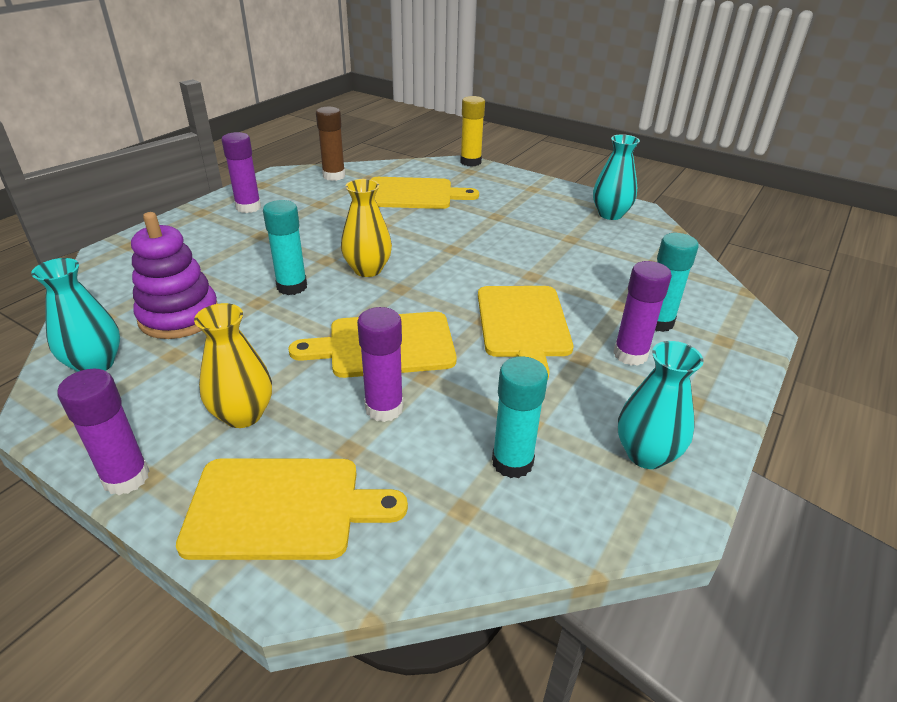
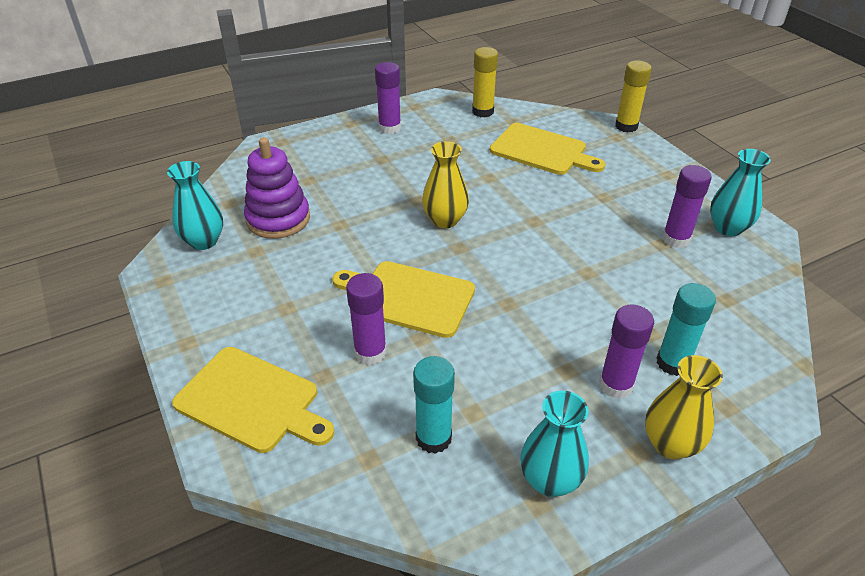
camera: 30 degrees right, 5 degrees up
(126, 478) = (174, 337): purple glue stick -> purple glue stick (676, 239)
(243, 415) = (271, 318): yellow vase -> yellow vase (670, 444)
(292, 287) = (374, 218): turquoise glue stick -> none
(334, 176) = (483, 112): brown glue stick -> yellow glue stick
(523, 325) = (539, 320): yellow cutting board -> none

